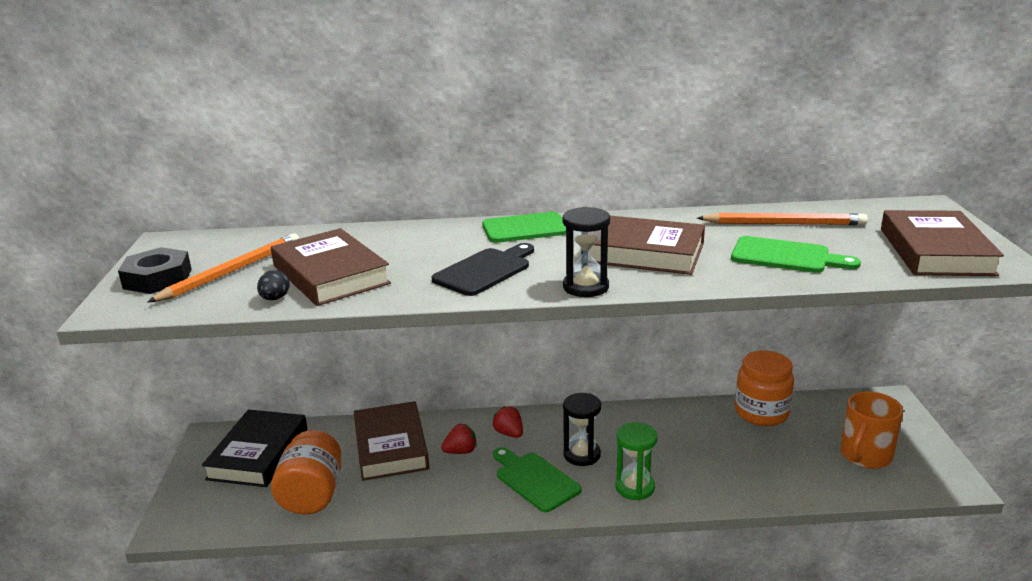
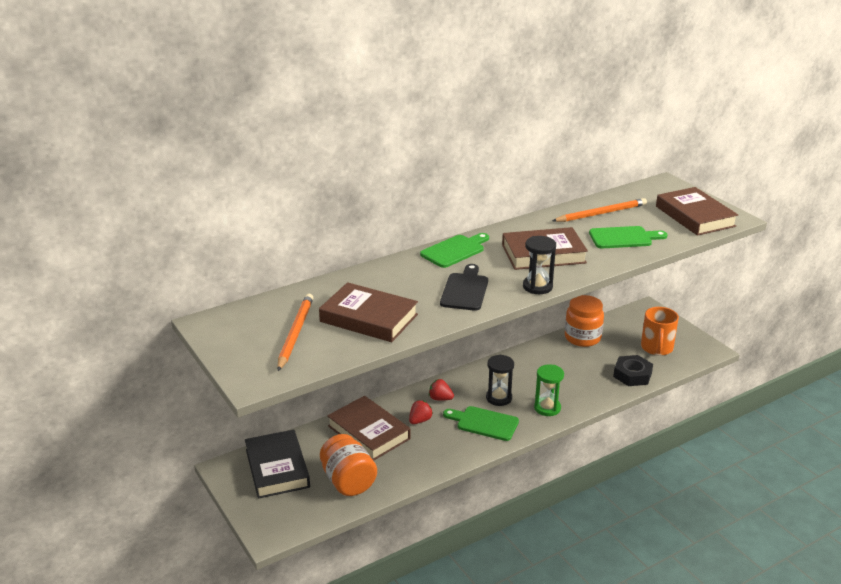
camera: 30 degrees left, 5 degrees up
(158, 278) = (248, 353): black nut -> black nut (632, 375)
(275, 298) = (356, 345): black egg -> none

